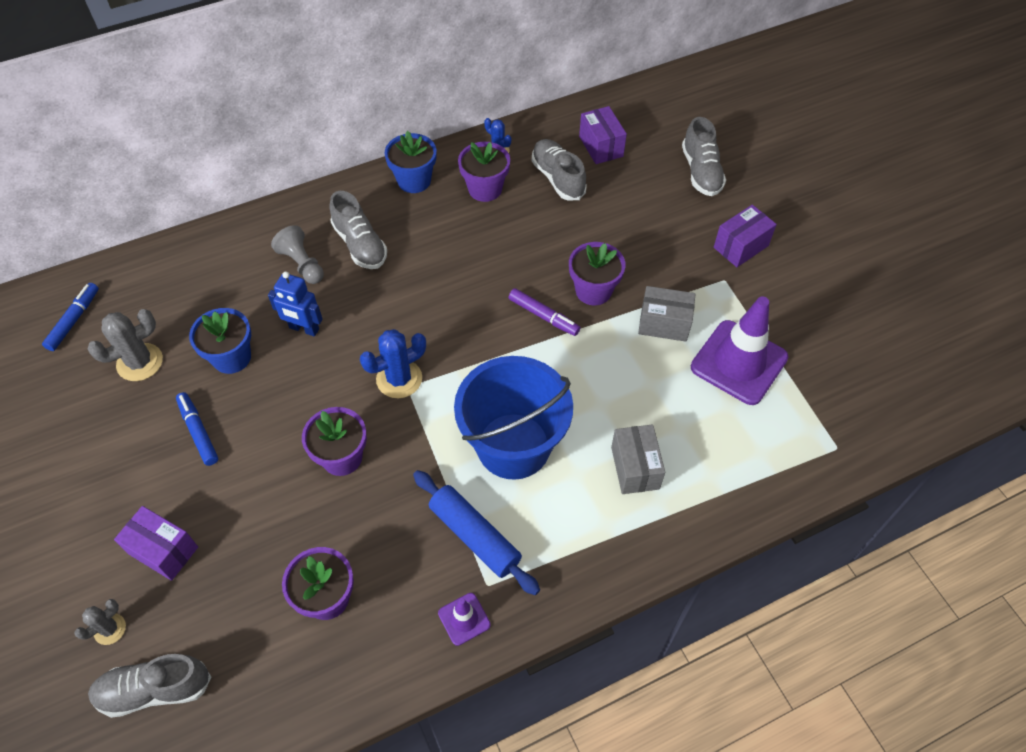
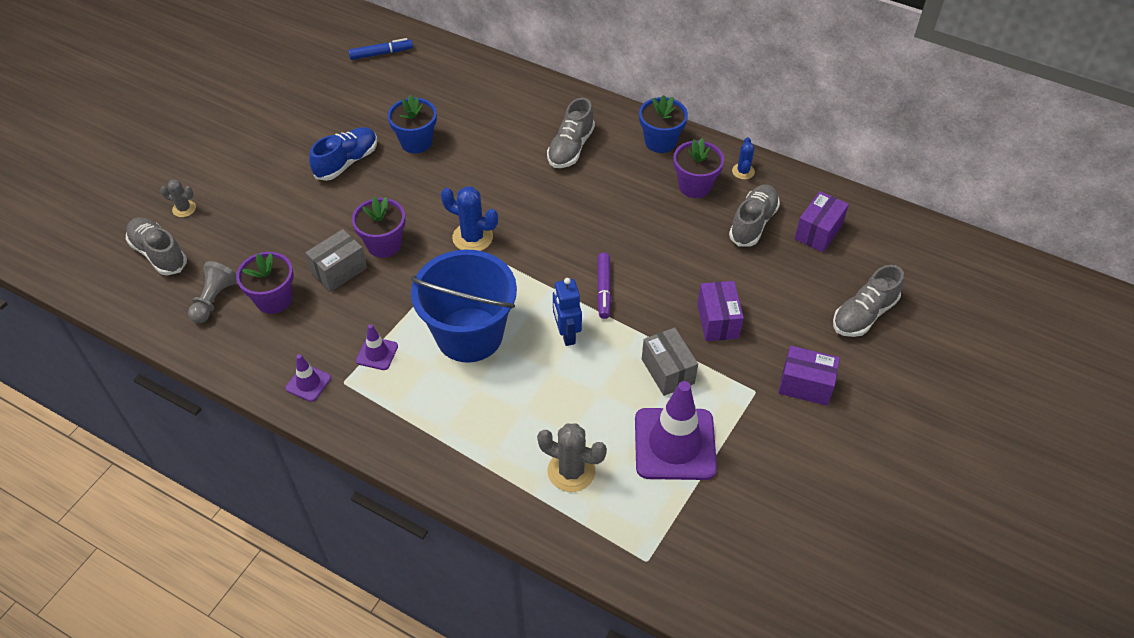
camera: 55 degrees right, 5 degrees down
(140, 362) = (375, 102): grey cactus -> grey cactus (571, 471)
(163, 550) = (251, 199): purple box -> purple box (717, 321)
(198, 432) = (347, 162): blue marker -> blue shoe
(302, 264) = (524, 129): grey pawn -> grey pawn (214, 300)
(304, 329) = (470, 163): blue robot -> blue robot (566, 334)
(475, 536) = (377, 353): blue rolling pin -> purple traffic cone
(593, 291) = (658, 307): purple flower pot -> none
(635, 468) = (510, 422): grey box -> grey box (339, 270)

